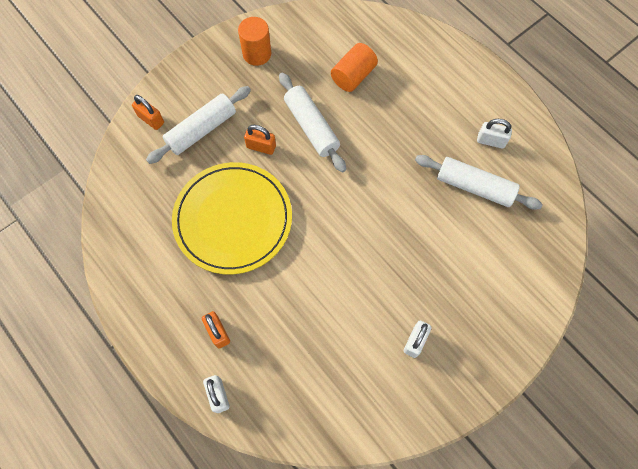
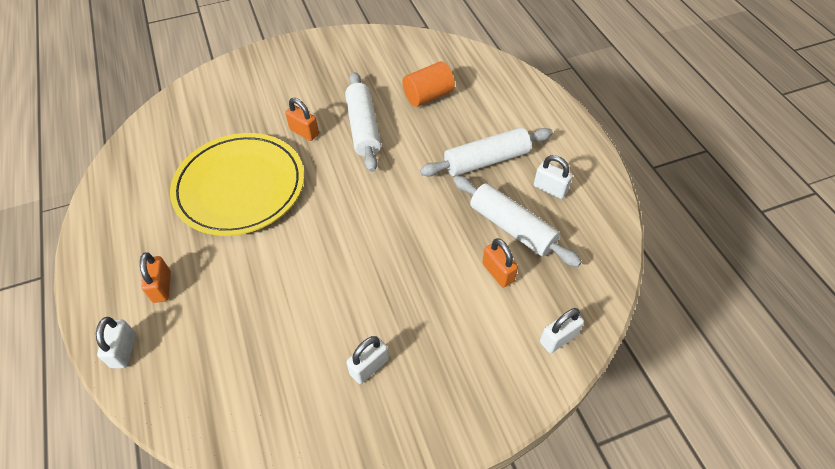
camera: 20 degrees right, 15 degrees down
(151, 119) = (214, 84): orange padlock -> orange padlock (498, 272)
(201, 130) = (255, 104): white rolling pin -> white rolling pin (486, 160)
(257, 54) = (343, 57): orange cylinder -> none
(543, 271) = (558, 338): none -> white padlock

